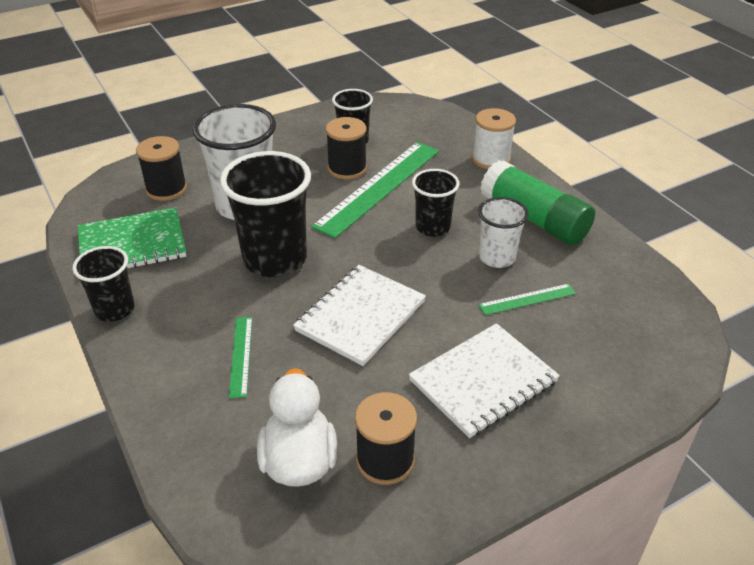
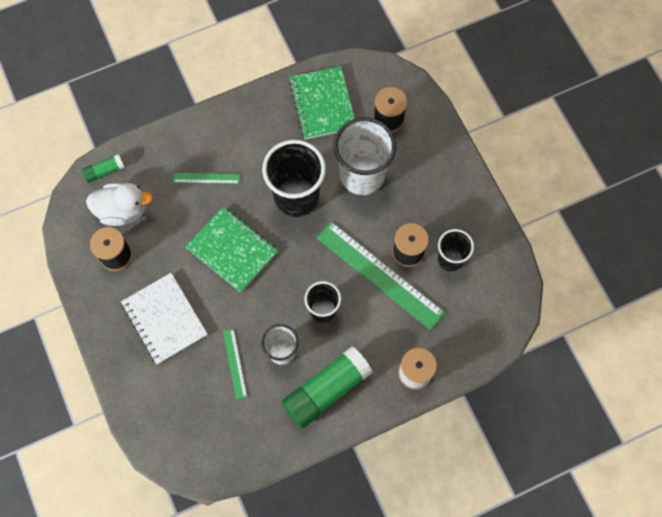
camera: 95 degrees right, 30 degrees up
(115, 309) = (257, 102): black cup -> none
(218, 502) = (104, 171): none -> green glue stick
(360, 316) = (232, 250): white notebook -> green notebook

